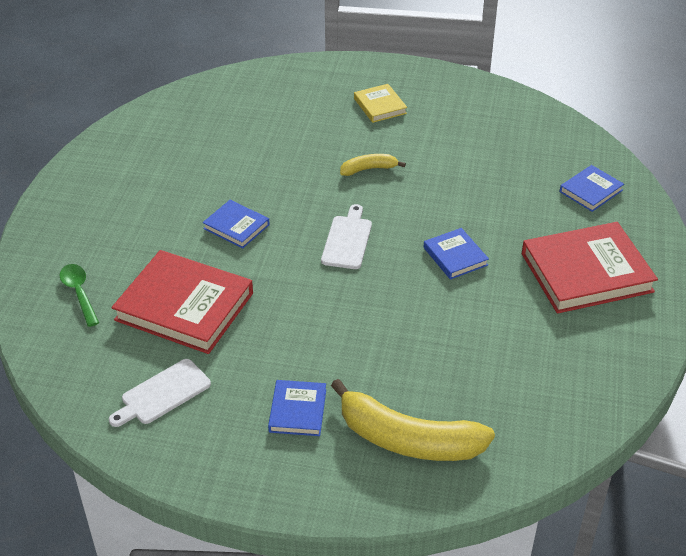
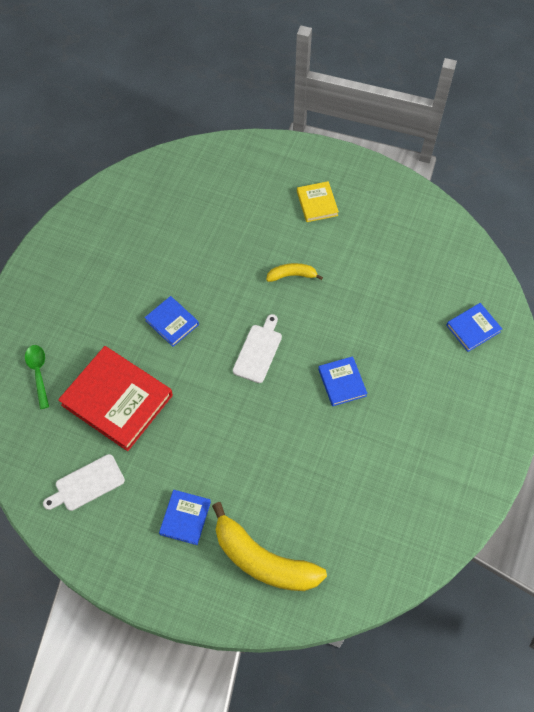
camera: 10 degrees right, 20 degrees up
(586, 272) = (445, 417): red book -> none

